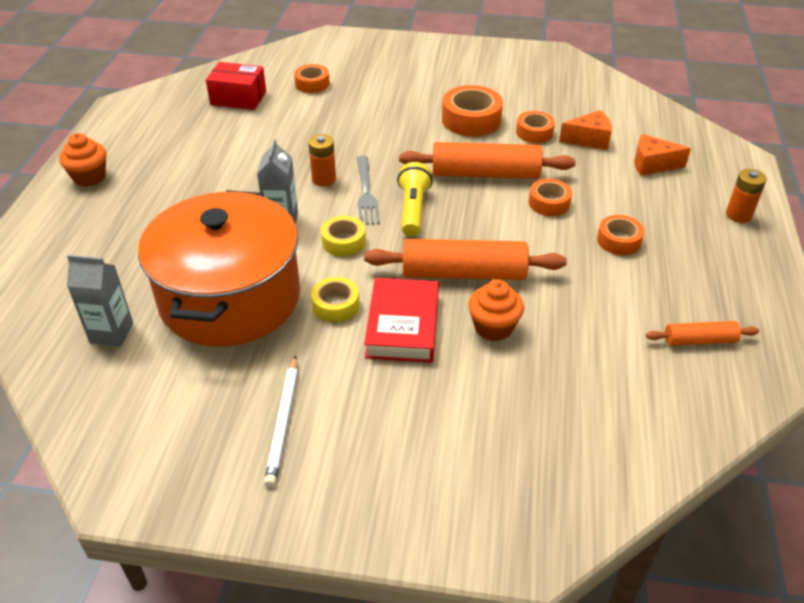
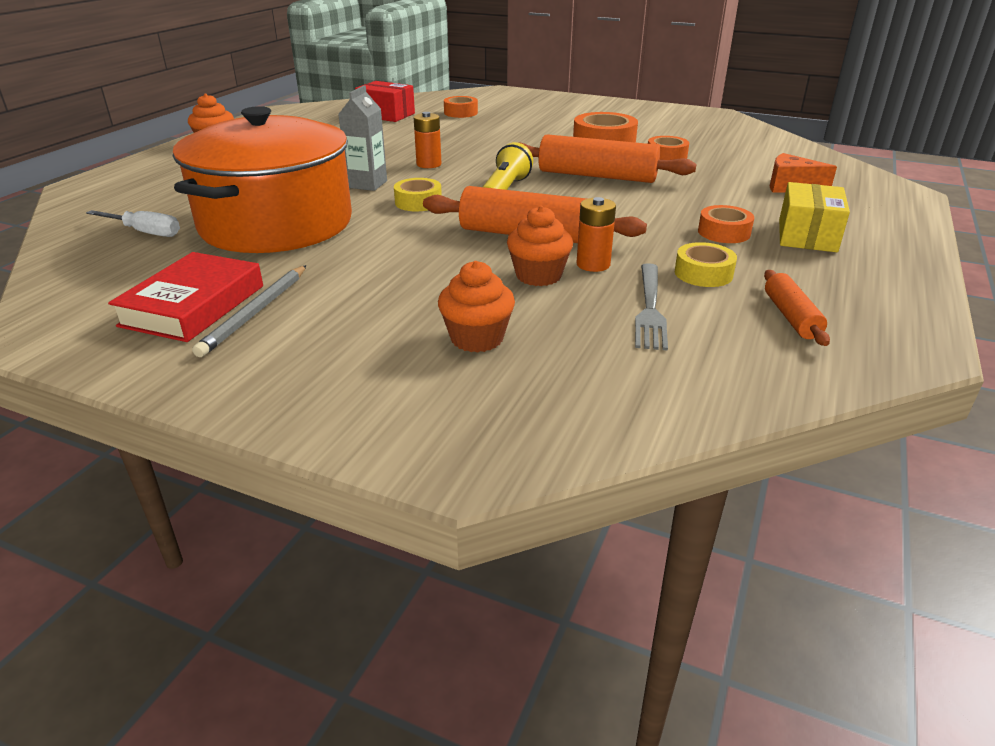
camera: 15 degrees right, 10 degrees down
(111, 333) = (145, 232): grey carton -> white screwdriver
(284, 422) = (256, 312): white pencil -> grey pencil
(335, 305) = (377, 241): yellow tape -> yellow tape (703, 273)
(366, 193) = (464, 176): grey fork -> grey fork (650, 309)
(402, 326) = (437, 262): red book -> red book (193, 306)
(479, 415) = (477, 338): none -> orange cupcake
(549, 203) = (656, 200): orange tape -> none
(589, 139) = (725, 165): orange cheese -> none
(683, 233) = (807, 235): none -> yellow box
(699, 340) = (791, 316): orange rolling pin -> orange rolling pin turned 75 degrees clockwise
(738, 215) = (883, 230): orange battery -> orange battery (593, 264)

